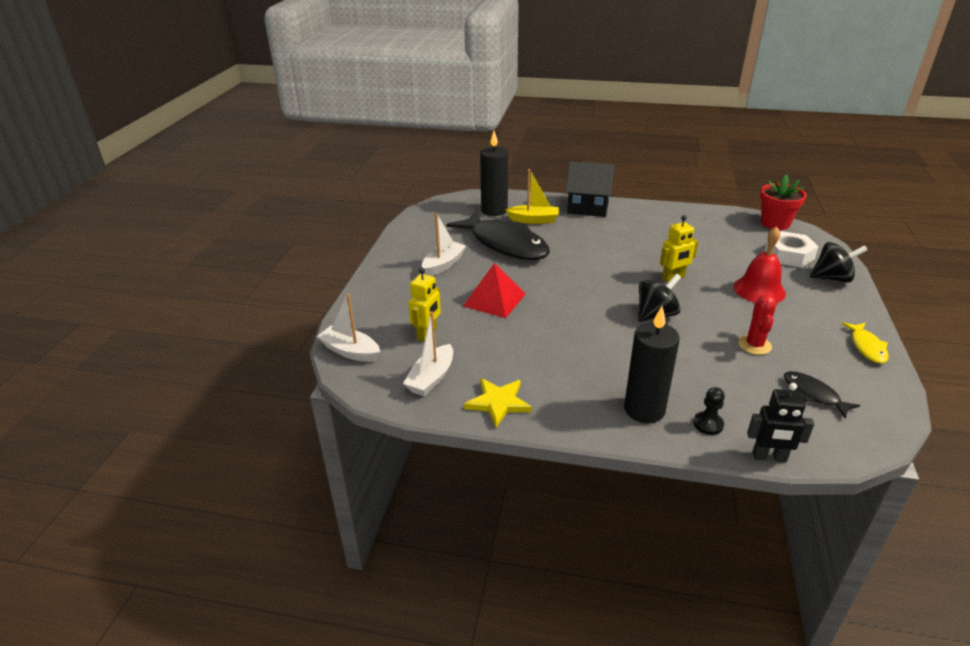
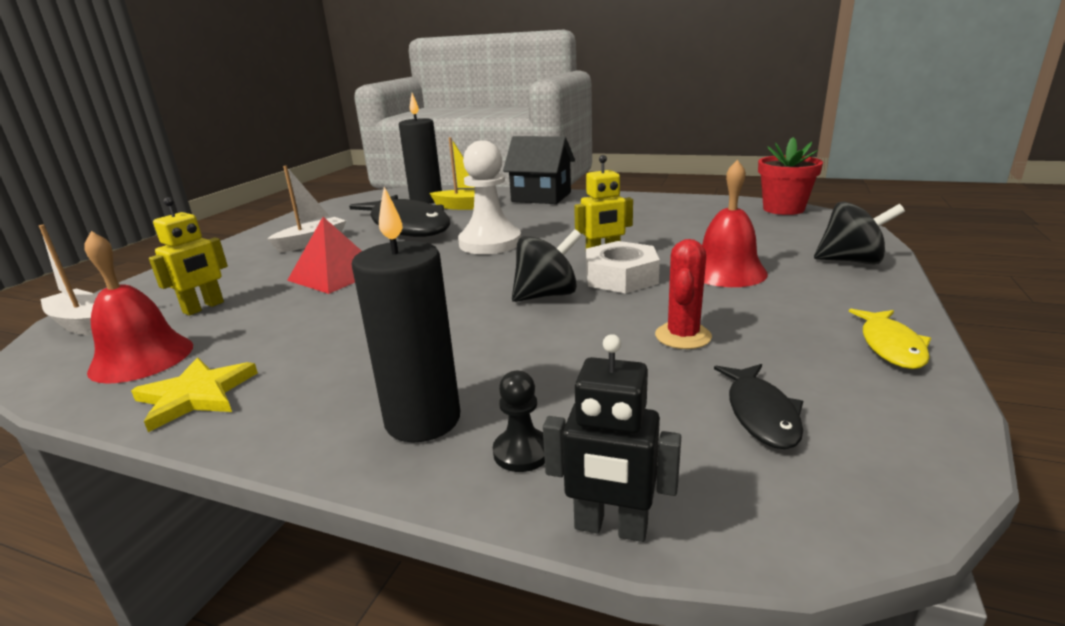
camera: 10 degrees right, 10 degrees down
(431, 378) = (142, 358): white boat -> red bell
(583, 263) = (490, 243): none -> white pawn
(789, 255) = (791, 237): white nut -> white nut (621, 277)
(813, 394) = (761, 414): black fish -> black fish turned 150 degrees counterclockwise

